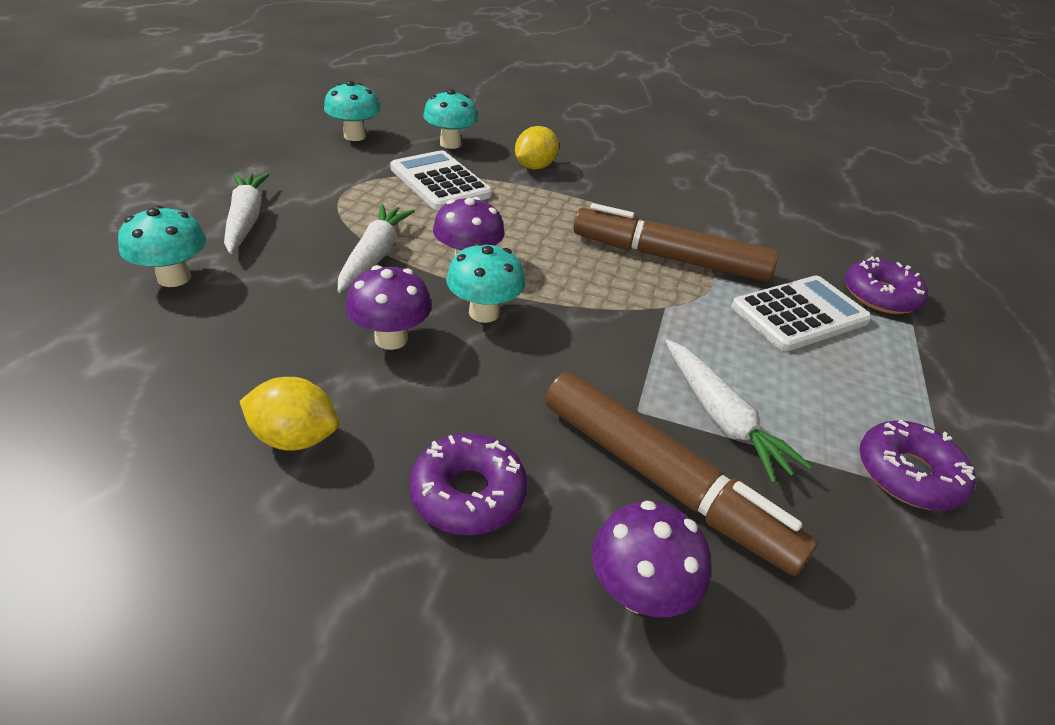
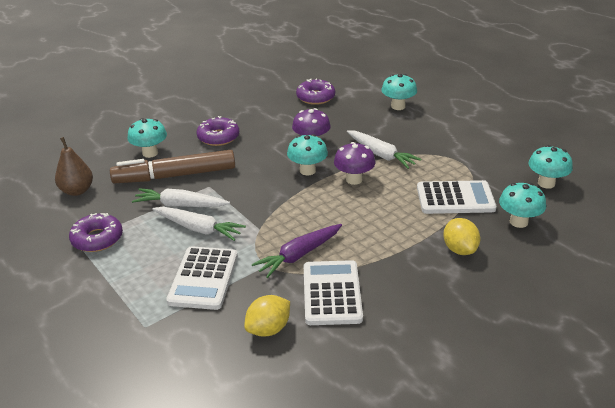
camera: 130 degrees right, 5 degrees down
(246, 219) = (442, 128): white carrot -> white carrot (199, 229)
(295, 437) = (277, 114): yellow lemon -> yellow lemon (268, 329)
(638, 592) = (150, 153): purple mushroom -> turquoise mushroom
(669, 258) = (299, 255): brown marker -> purple carrot
(691, 221) = (332, 293): none -> white calculator
(880, 296) = (177, 333): purple donut -> purple donut (315, 97)
(888, 632) = (77, 191): none -> brown pear

